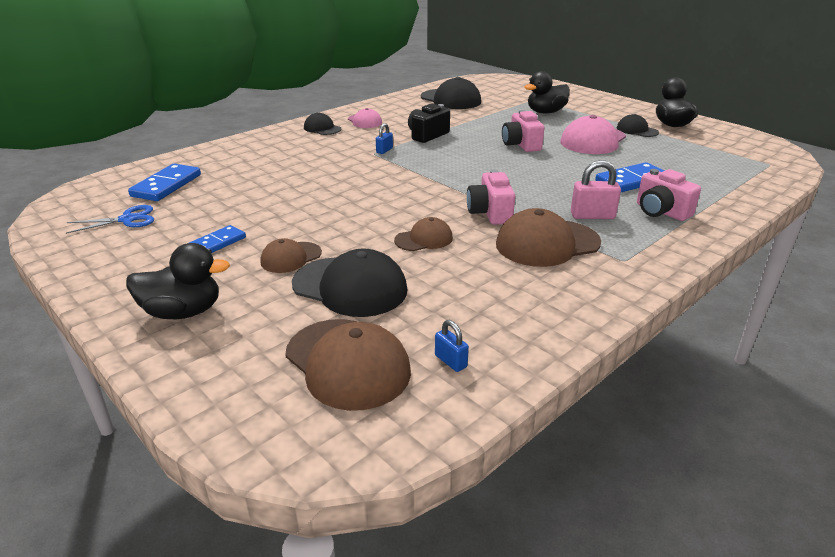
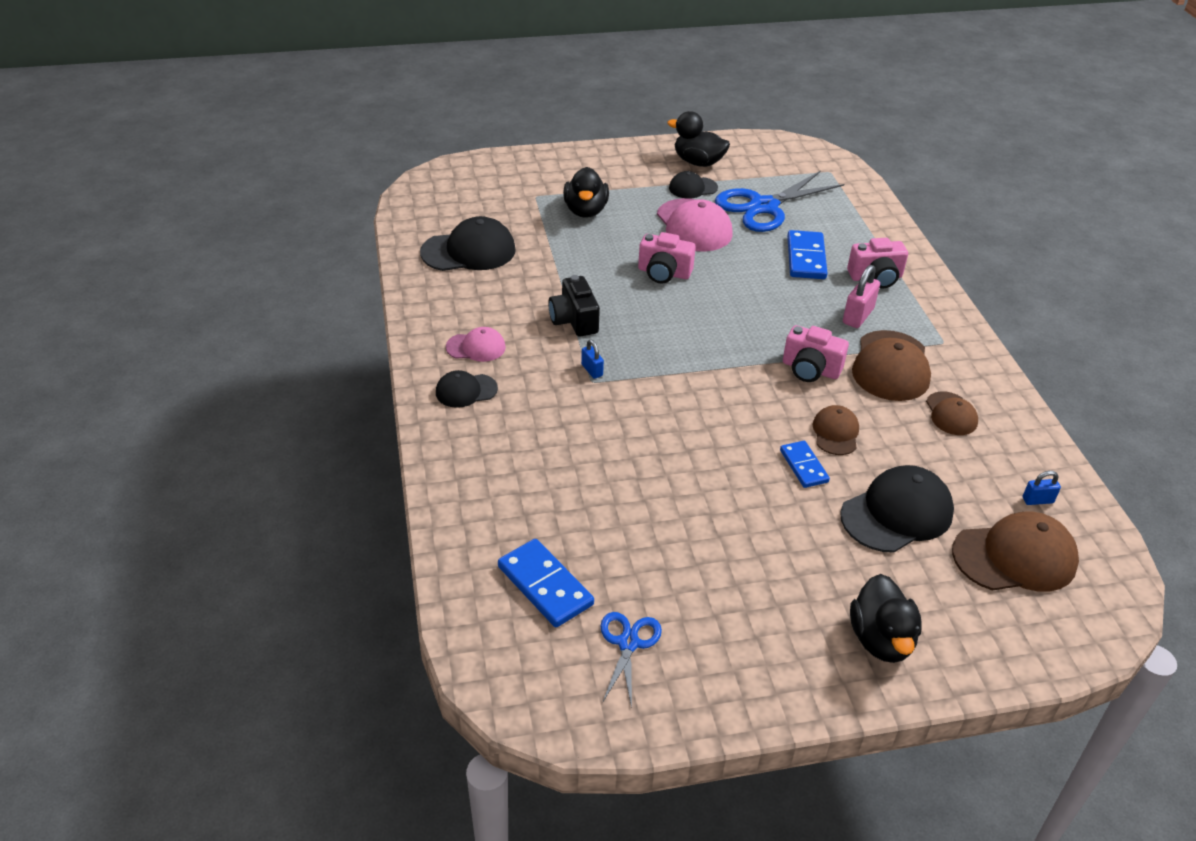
camera: 60 degrees left, 10 degrees up
(183, 312) = (881, 640): black duck -> black duck turned 150 degrees clockwise
(217, 243) = (747, 579): blue domino -> blue domino (804, 466)
(291, 257) = (816, 534): brown cap -> brown cap (951, 414)
(666, 154) = (764, 206): none -> blue scissors

